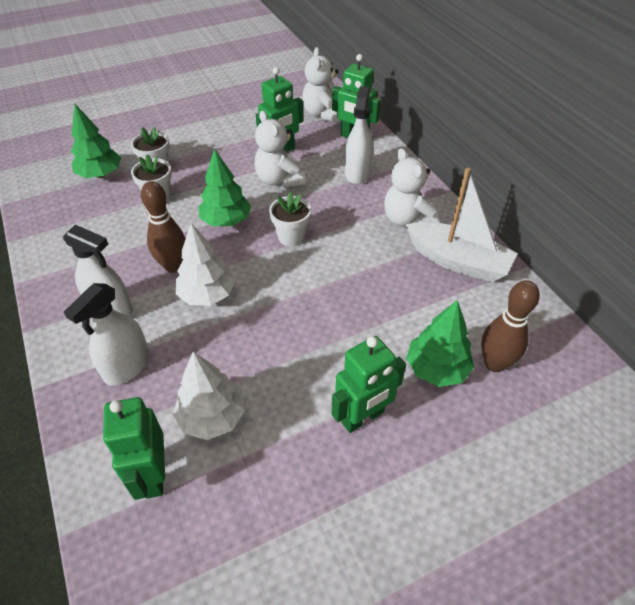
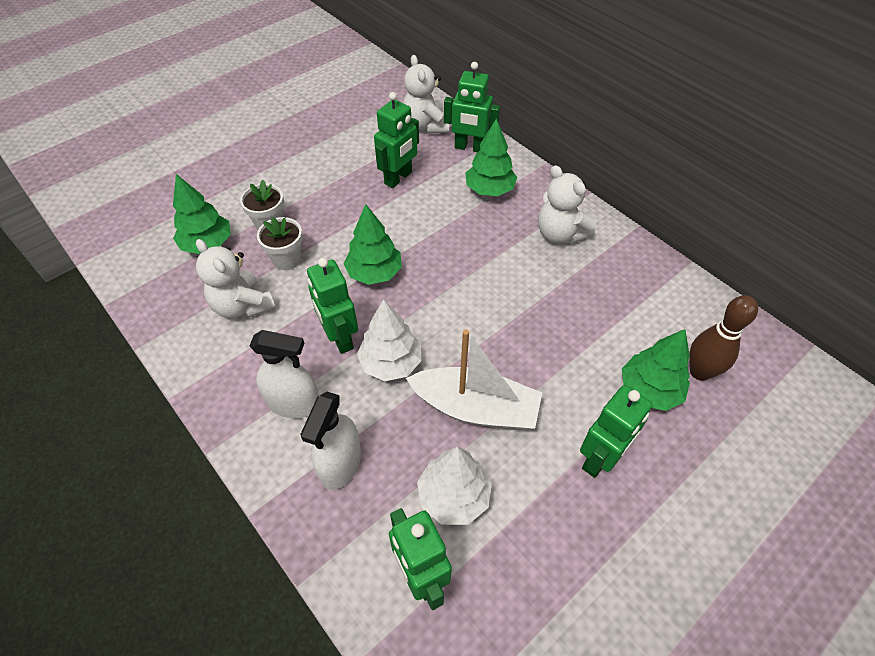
camera: 15 degrees left, 5 degrees up
(173, 266) = (339, 338): brown bowling pin -> green robot
(279, 180) = (411, 213): white teddy bear -> white teddy bear (242, 306)
(291, 237) = (451, 277): white flower pot -> none
(357, 173) = (489, 190): white spray bottle -> green tree
(457, 261) = (626, 270): white boat -> white boat (475, 408)

